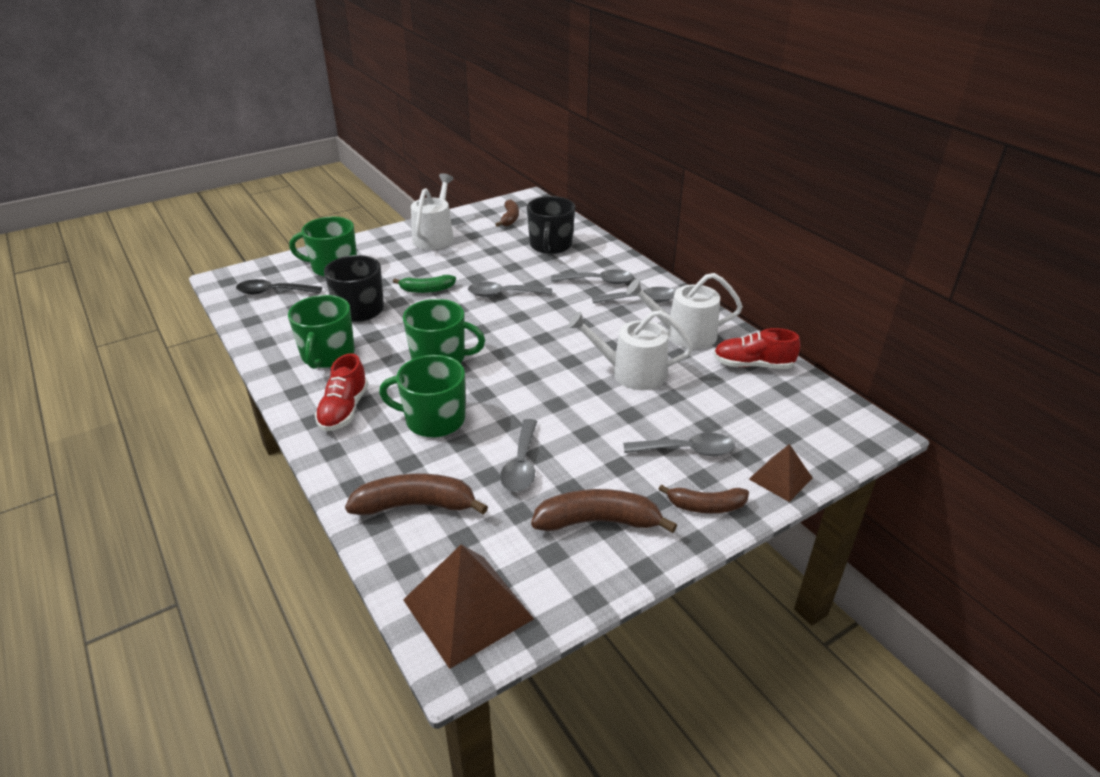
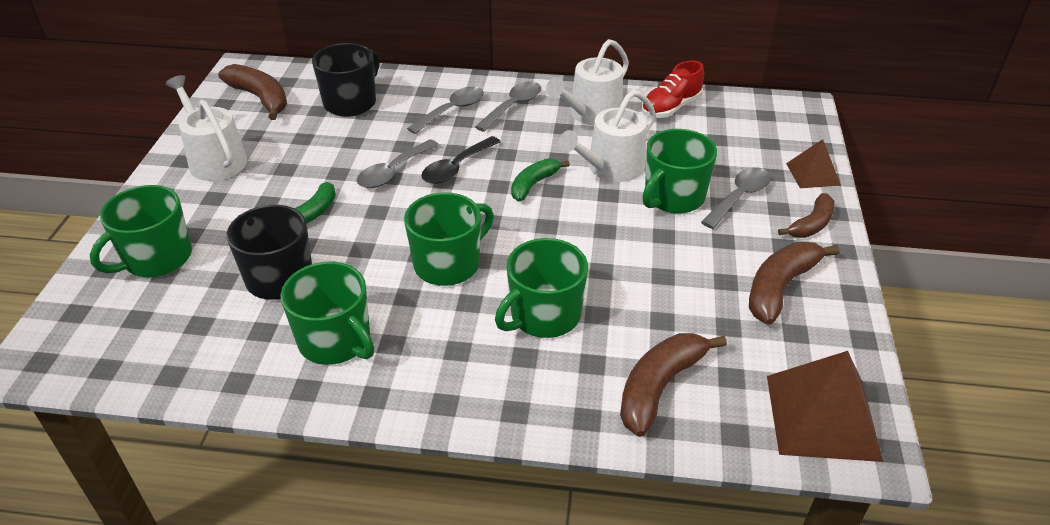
camera: 50 degrees left, 5 degrees up
(273, 292) = (134, 330): black spoon -> black spoon (456, 168)
(344, 410) = (454, 372): red shoe -> none
(510, 218) = (260, 98): brown banana -> brown banana, size x1.54
(521, 464) = (668, 293): grey spoon -> none
(550, 245) = (351, 102): black mug -> black mug turned 105 degrees counterclockwise
(565, 350) = (533, 184): none -> green banana
(638, 417) = (673, 197): none -> green mug

